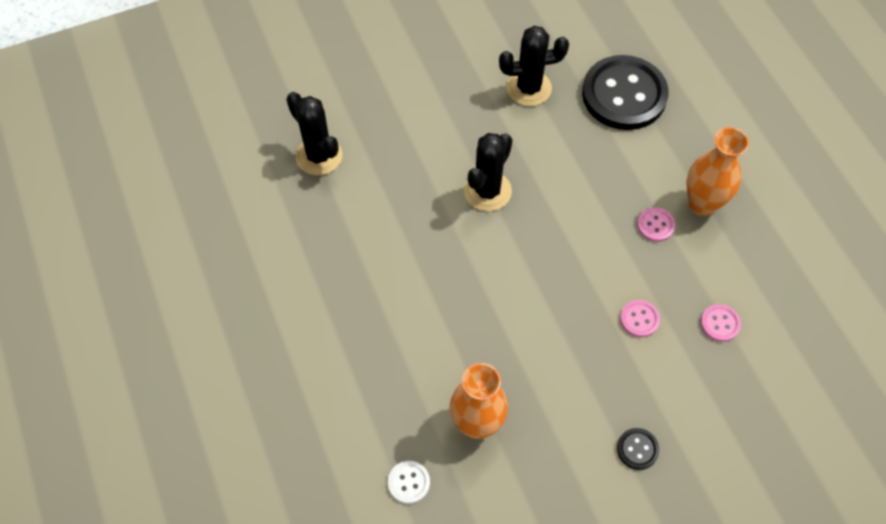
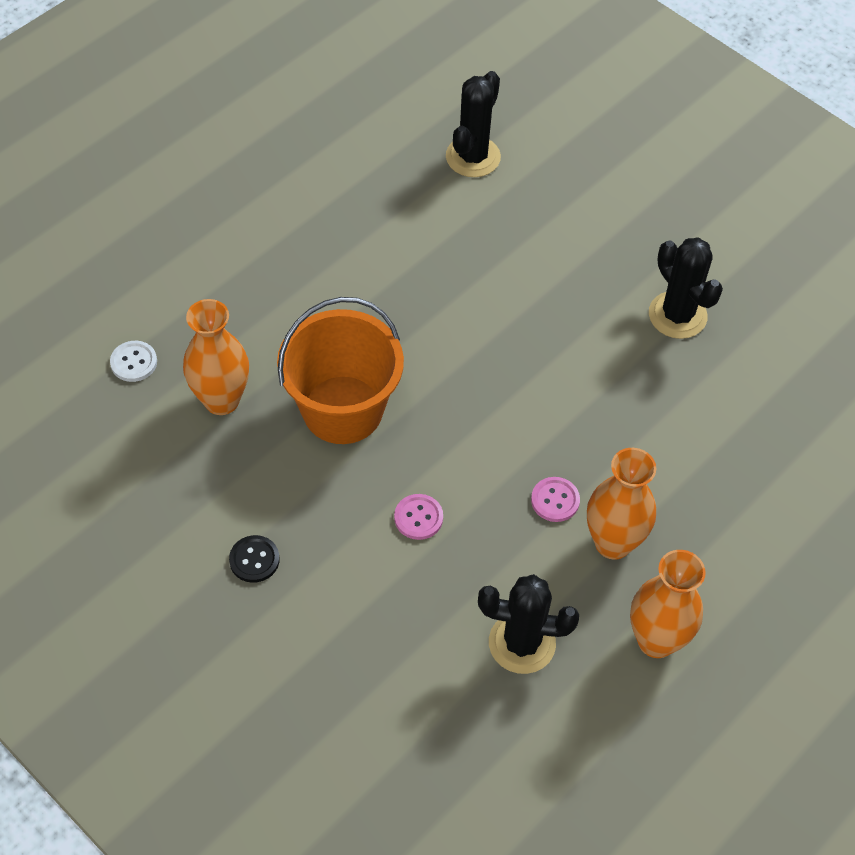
camera: 65 degrees right, 5 degrees down
(487, 191) = (511, 320): black cactus -> black cactus (522, 643)
(522, 336) = (342, 410): none -> orange bucket
(624, 95) = (728, 415): black button -> none
(720, 323) = (453, 604): pink button -> none
(785, 210) = (656, 640): none -> orange vase

